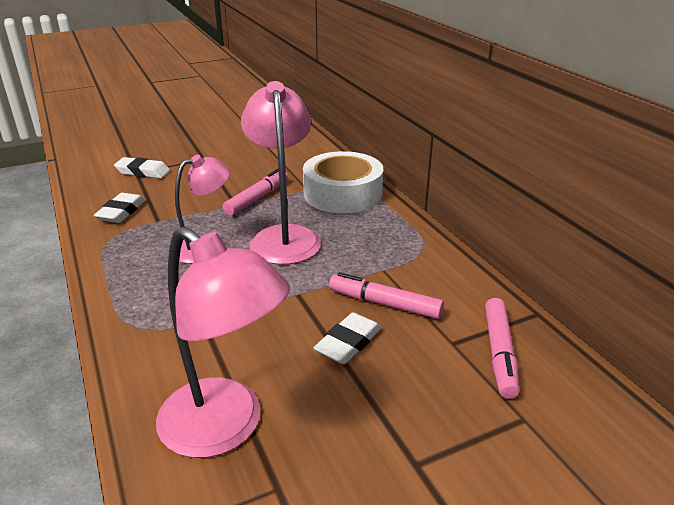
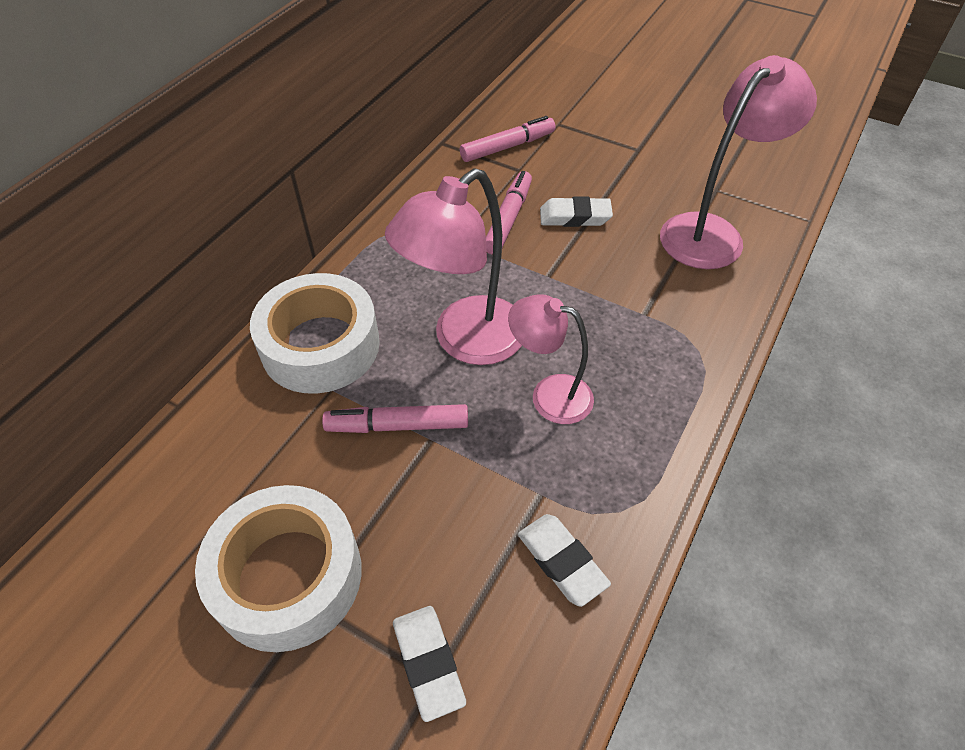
camera: 125 degrees left, 20 degrees up
(121, 212) = (561, 562): white eraser -> white eraser turned 75 degrees clockwise
(224, 157) = (287, 576): none -> white tape
(225, 428) = (712, 232): pink lamp -> pink lamp turned 45 degrees clockwise
(384, 304) = (508, 219): pink marker -> pink marker turned 150 degrees counterclockwise

